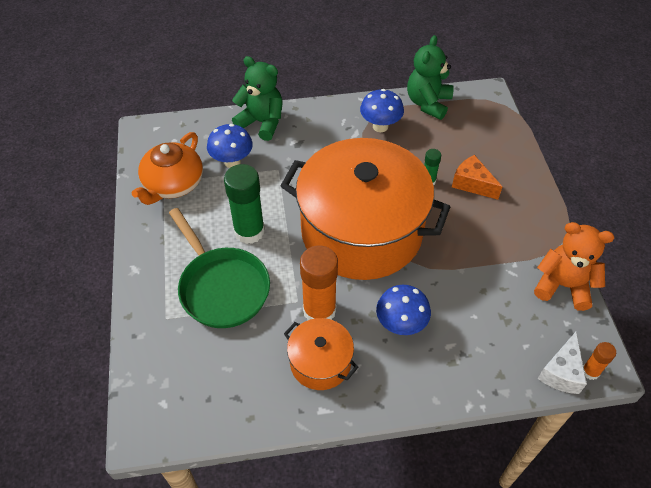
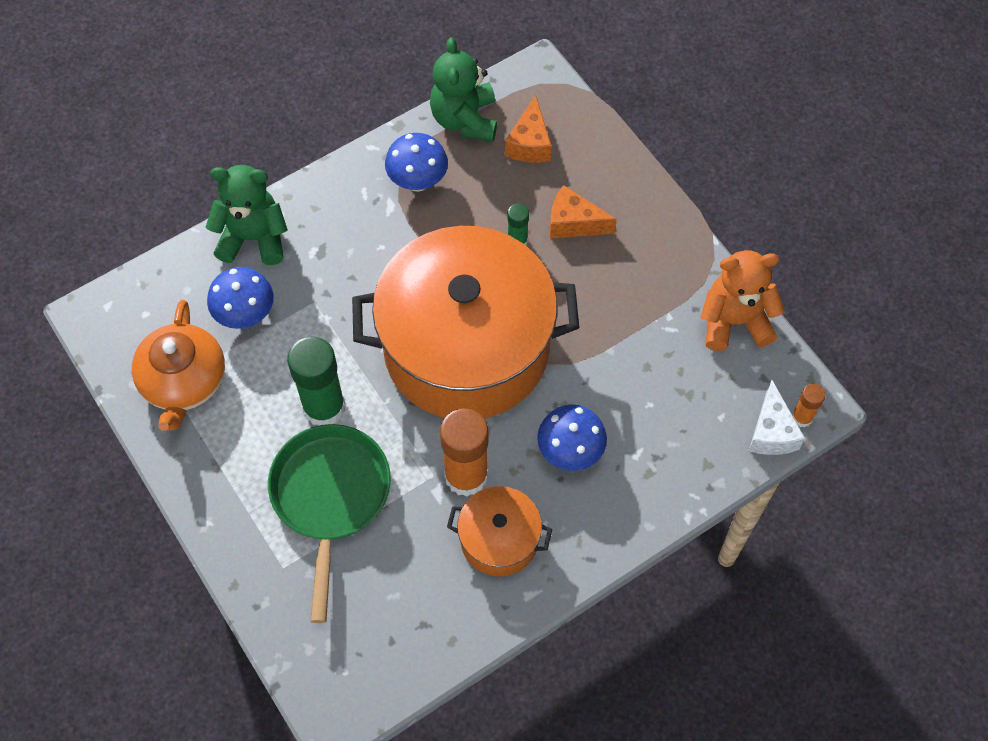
camera: 25 degrees left, 10 degrees up
(222, 287) = (330, 497): green pan -> green pan turned 120 degrees counterclockwise
(464, 129) = (529, 143): none -> orange cheese

